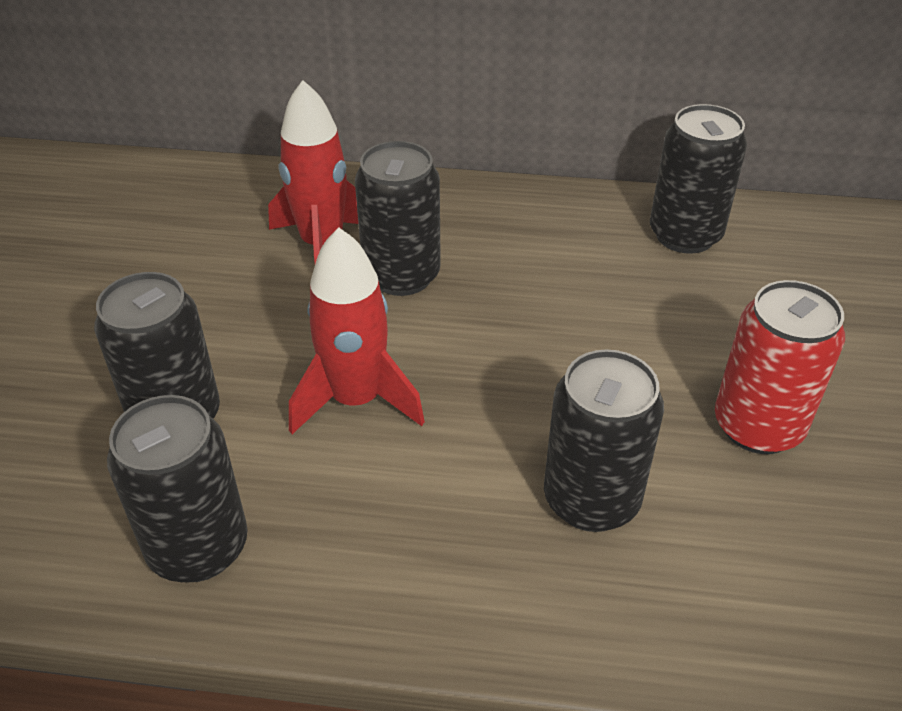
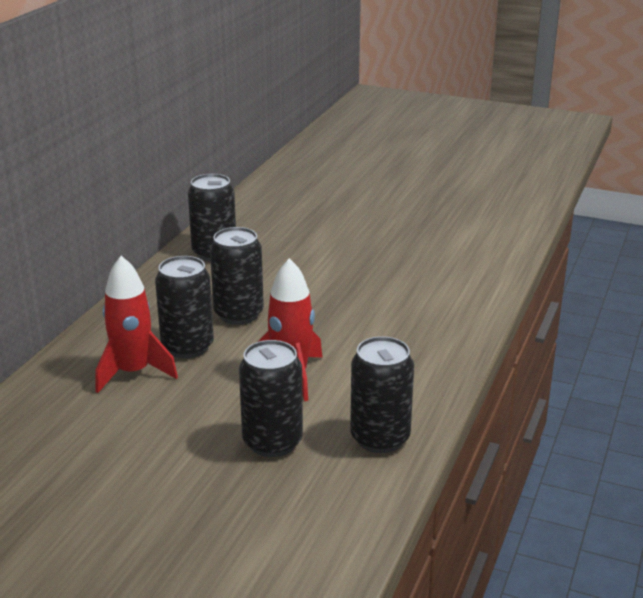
camera: 75 degrees left, 15 degrees down
(591, 500) = (393, 318): black can -> black can (238, 314)
(758, 426) = (366, 268): red can -> none

